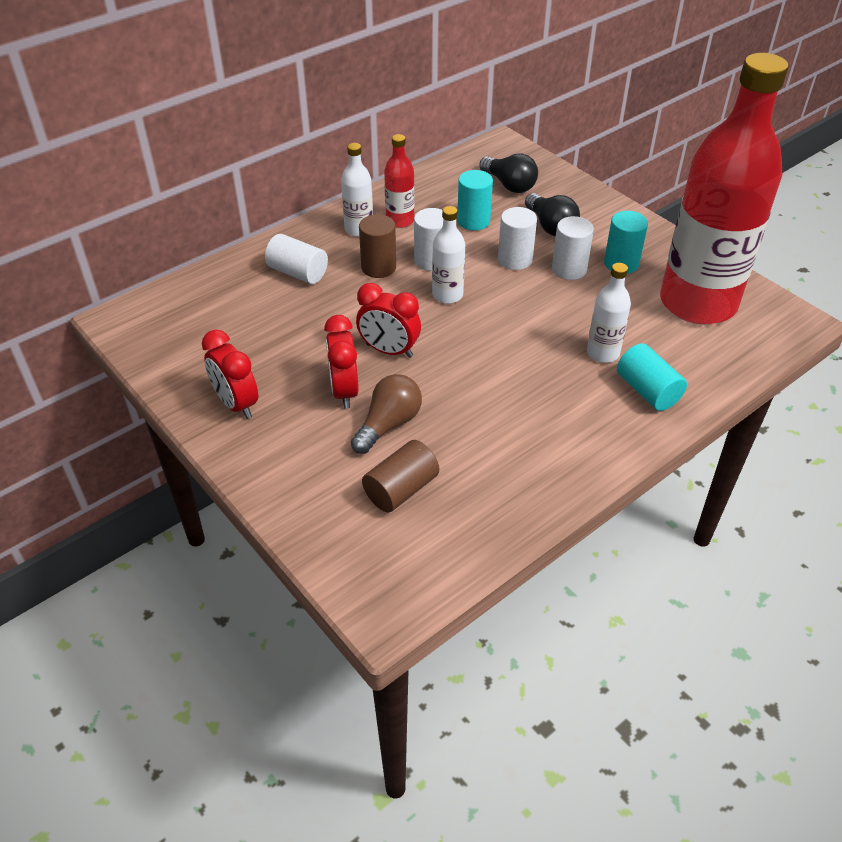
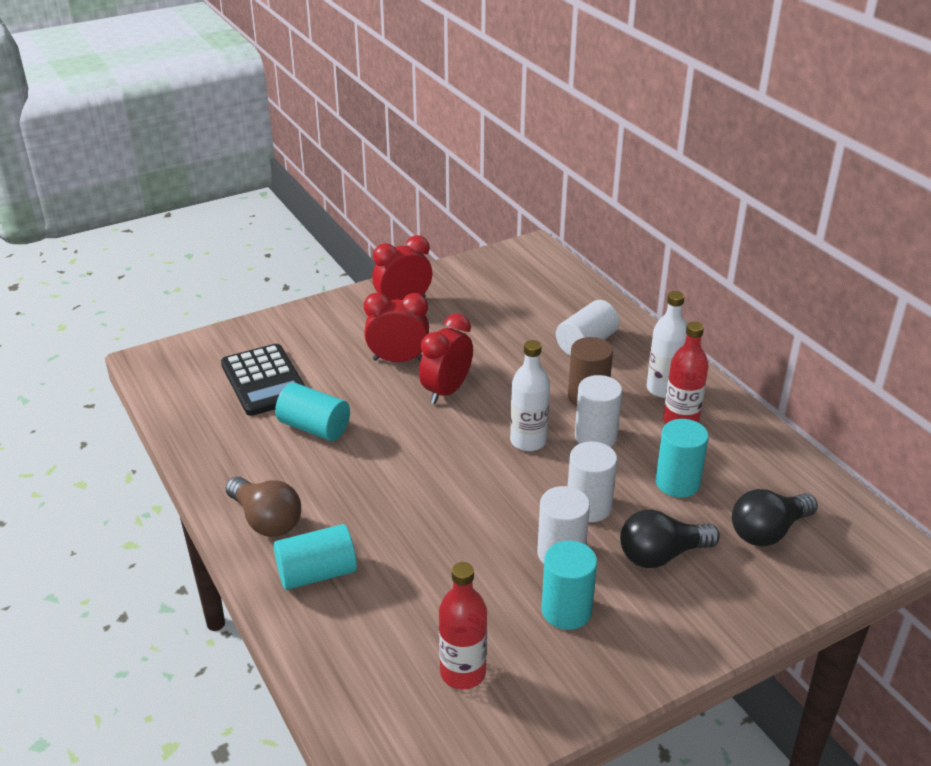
camera: 100 degrees right, 10 degrees down
(388, 424) = (345, 381): brown light bulb -> brown light bulb (266, 520)
(401, 489) = (264, 381): brown cylinder -> black calculator
(468, 431) = (314, 427): none -> turquoise cylinder
(603, 353) = (392, 549): white bottle -> none
(698, 303) = (463, 673): red bottle -> red bottle, size x0.41

